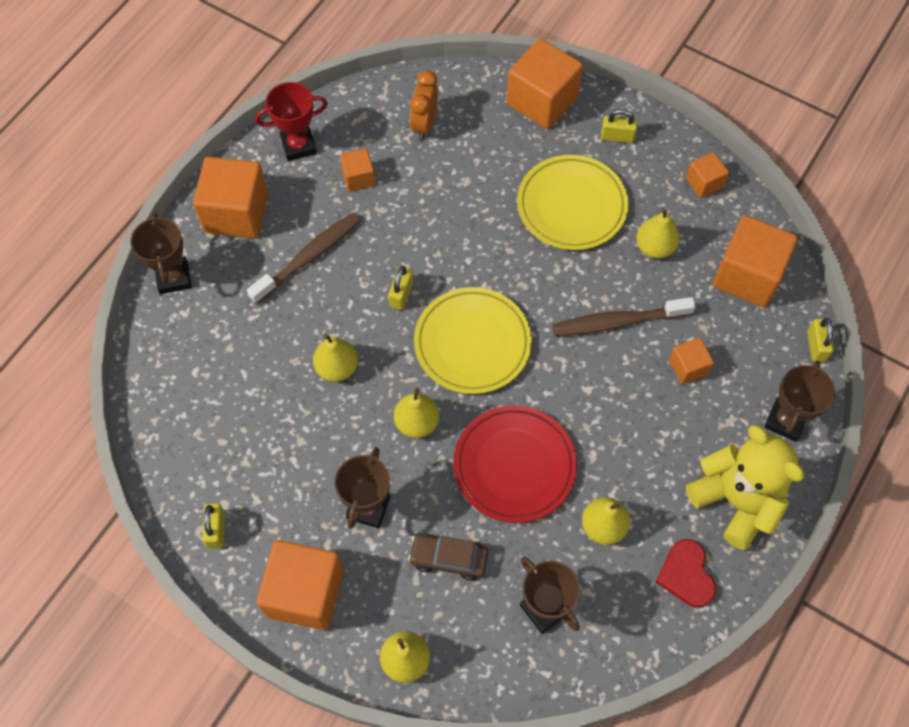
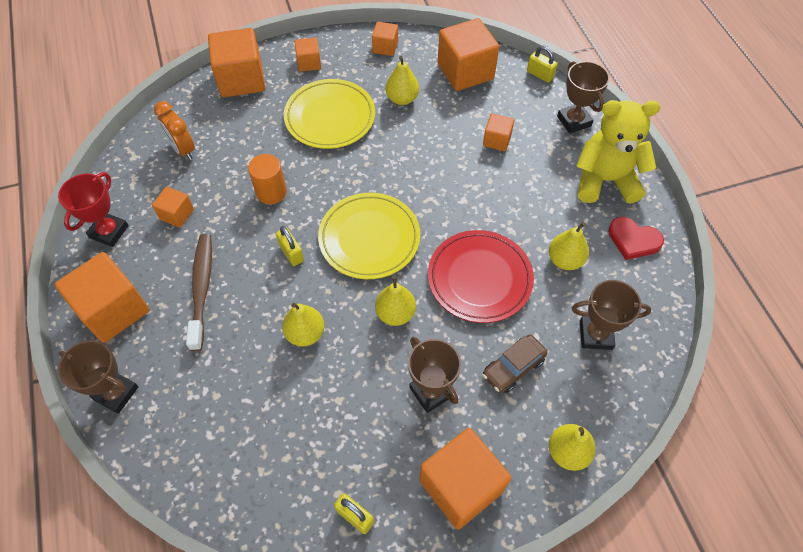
camera: 50 degrees left, 5 degrees down
(446, 228) = (271, 192): none -> orange cylinder
(617, 136) = (309, 63): yellow padlock -> orange cube
(617, 322) = (432, 152): brown toothbrush -> none

